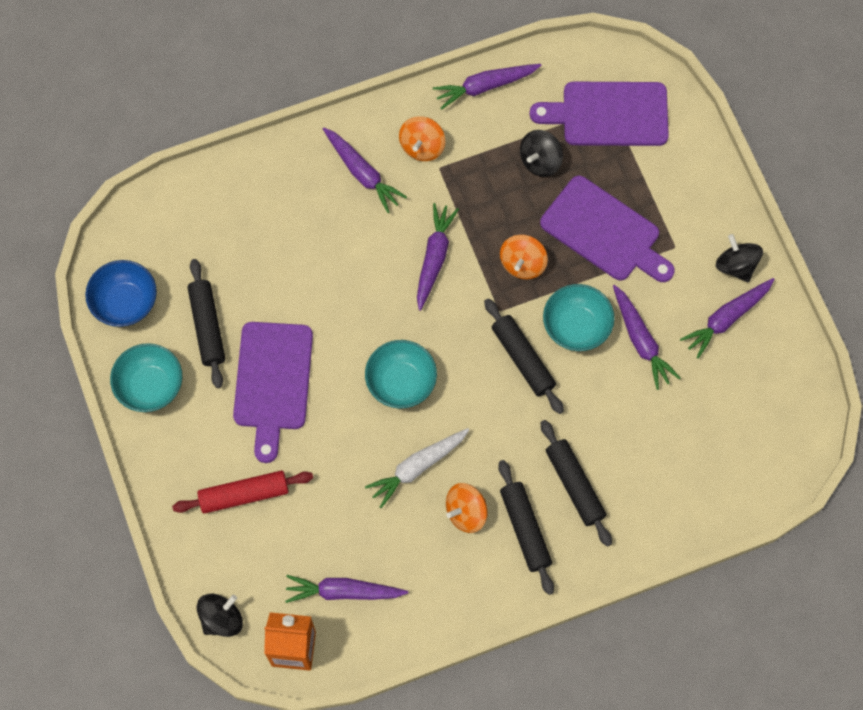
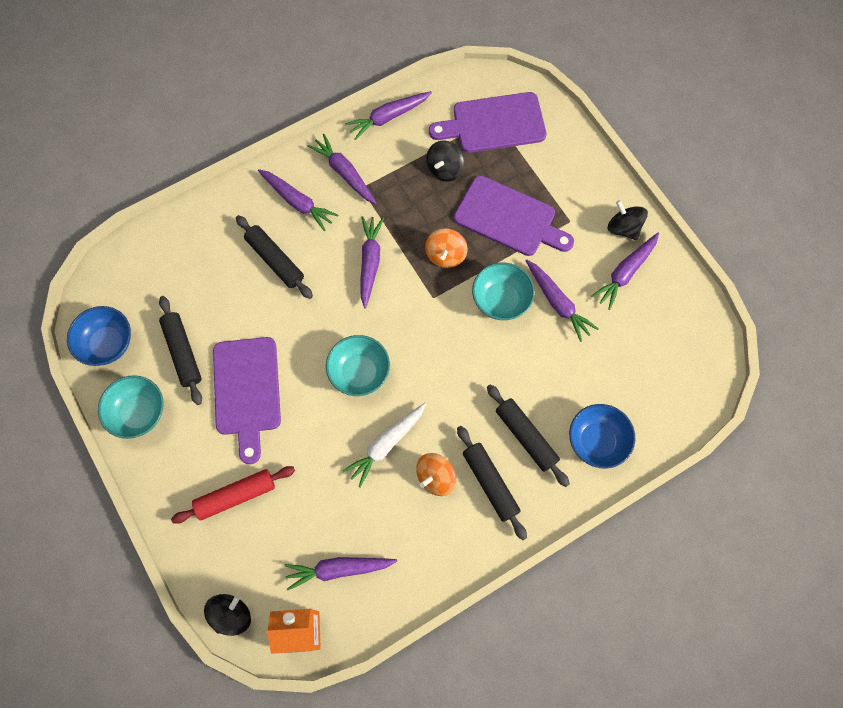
camera: 10 degrees left, 0 degrees up
(422, 146) = (344, 173): orange spinning top -> purple carrot
(523, 359) = (460, 335): black rolling pin -> black rolling pin (275, 260)
(653, 504) = (597, 441): none -> blue bowl

